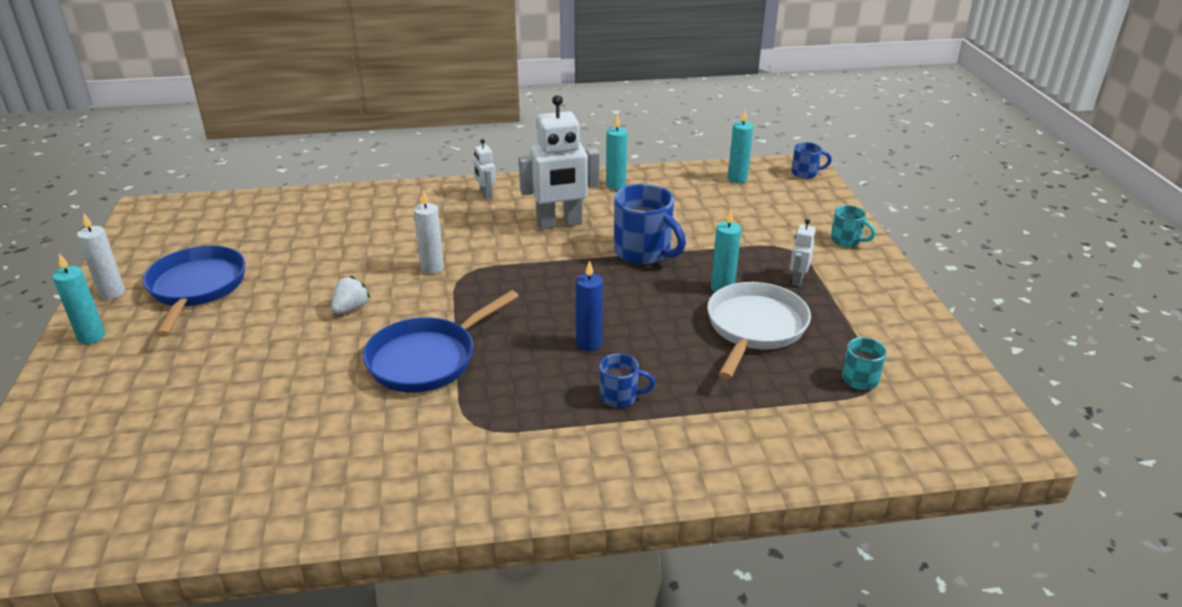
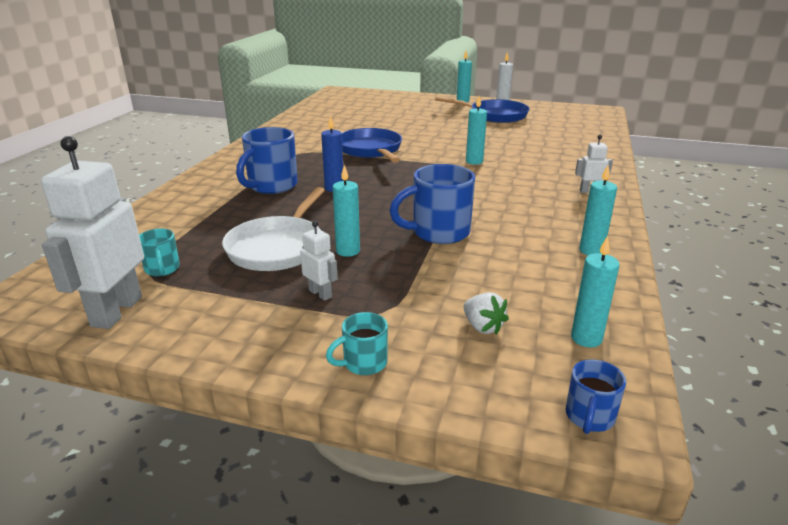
camera: 115 degrees right, 5 degrees down
(350, 308) = (442, 140): white strawberry -> white strawberry (482, 327)
(432, 268) = (474, 162): white candle -> turquoise candle
(559, 224) = (516, 209): white robot -> white robot (116, 311)
(620, 397) = (271, 186): blue mug -> blue mug, size x1.88
(754, 328) = (278, 247): white pan -> white pan turned 60 degrees clockwise

